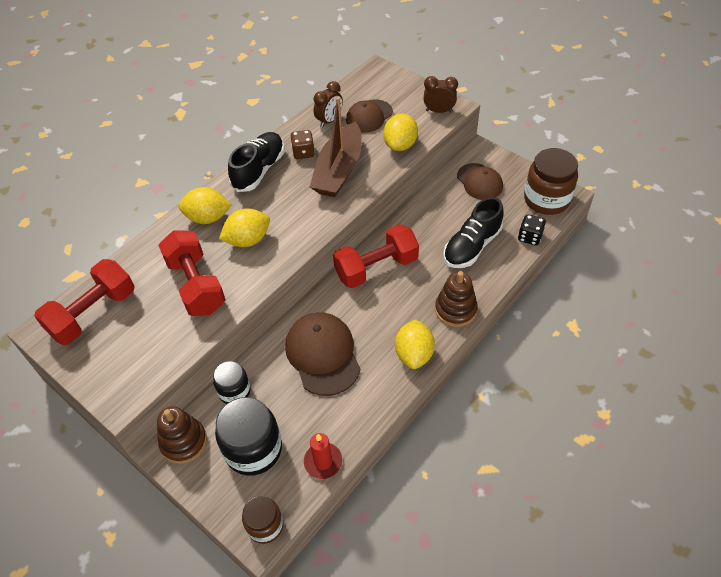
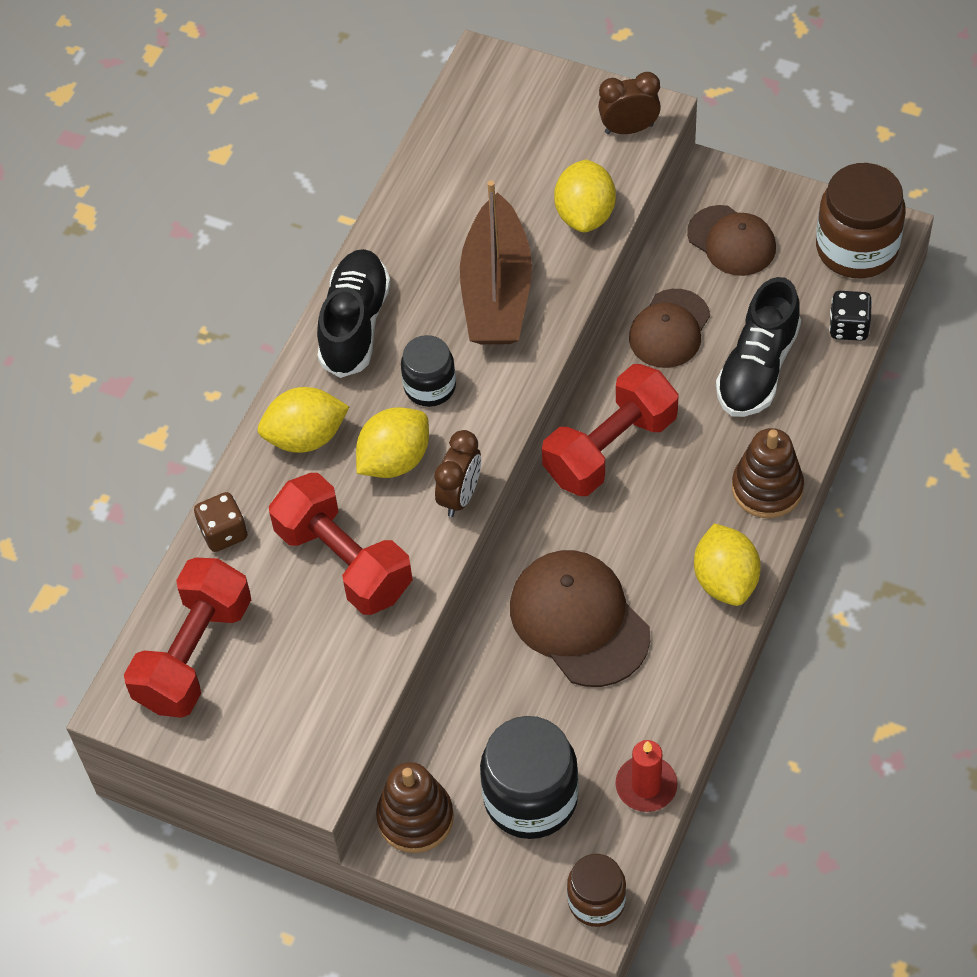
camera: 15 degrees left, 5 degrees up
(234, 391) = (460, 718): black jar -> black jar (430, 386)
(303, 152) = (419, 270): brown dice -> brown dice (223, 532)
(329, 121) = (439, 194): brown clock -> brown clock (460, 496)
(369, 116) = (507, 168): brown cap -> brown cap (669, 329)

